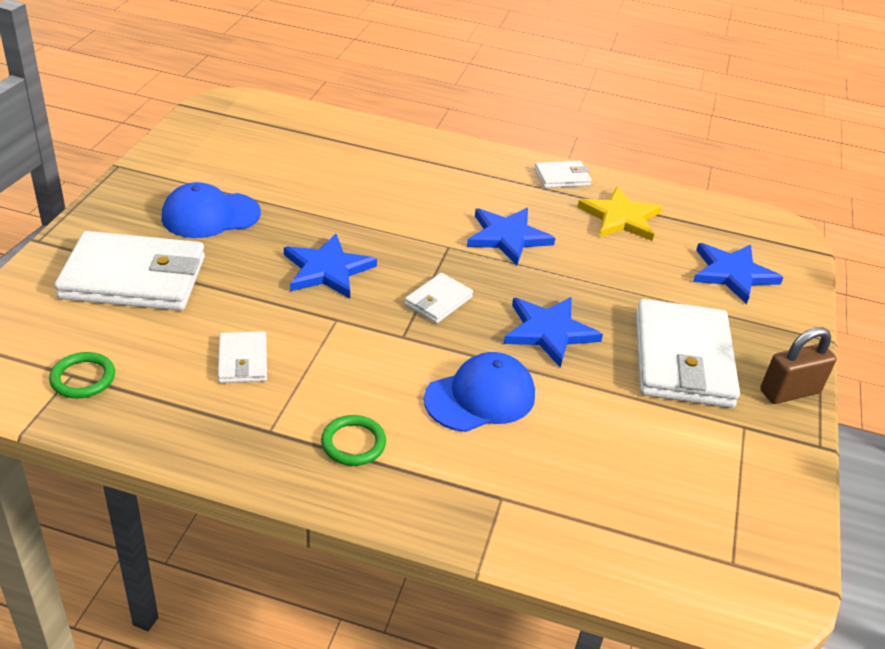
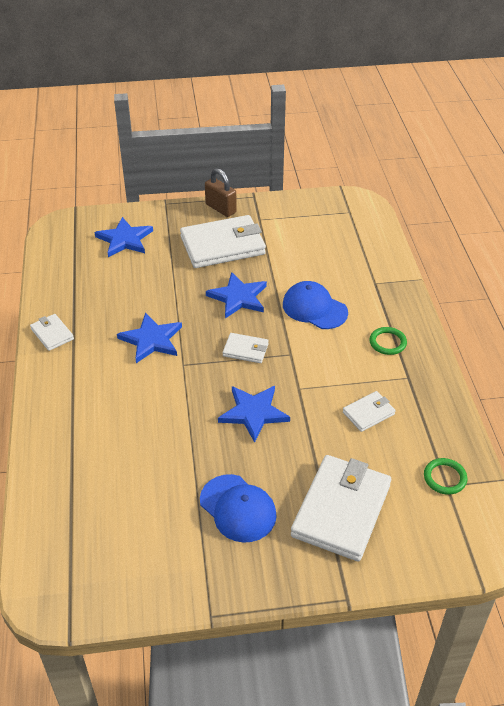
camera: 110 degrees left, 5 degrees up
(133, 278) = (341, 510): white wallet -> white wallet turned 45 degrees clockwise
(620, 217) = (90, 295): yellow star -> none

